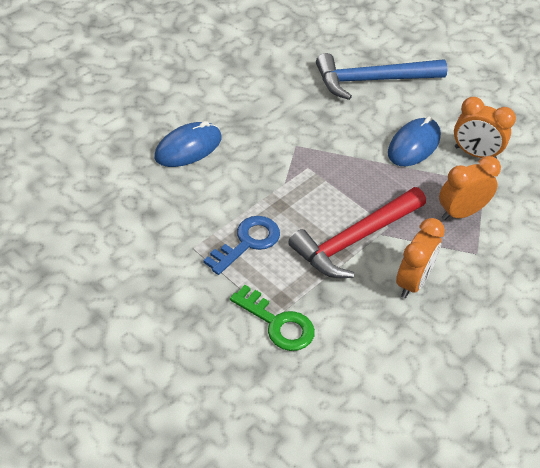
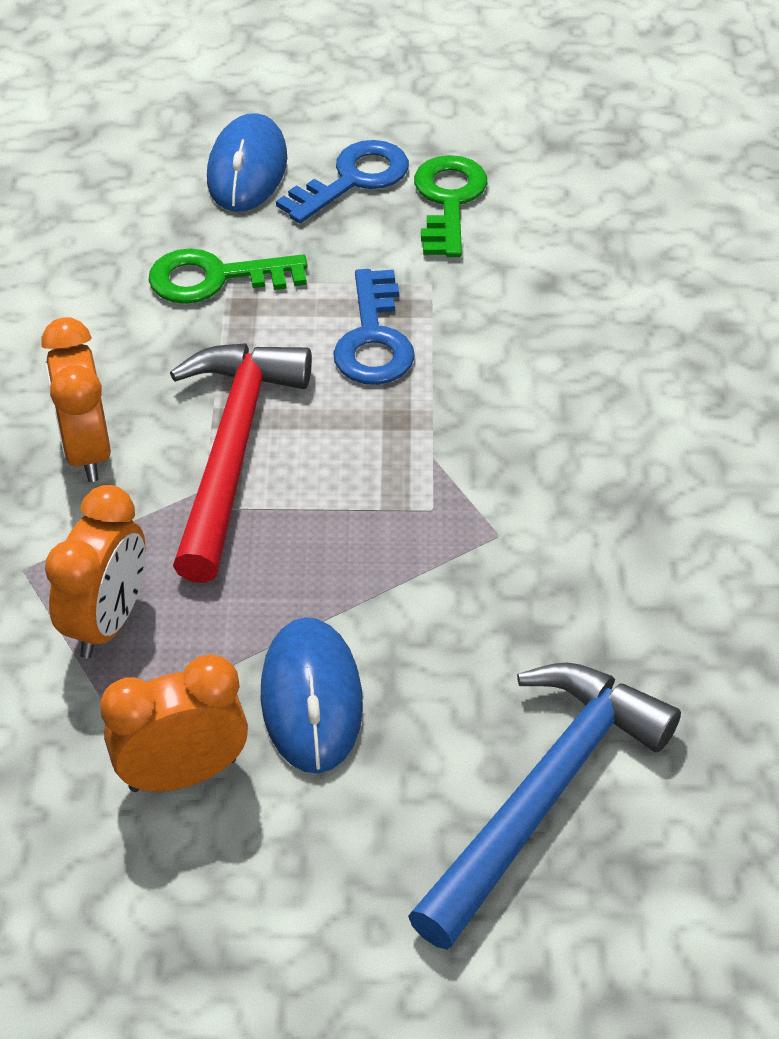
camera: 140 degrees right, 0 degrees up
(129, 281) = (448, 201): none -> green key
(153, 328) = (353, 180): none -> blue key
(188, 148) = (638, 402): blue mouse -> blue mouse (247, 169)

